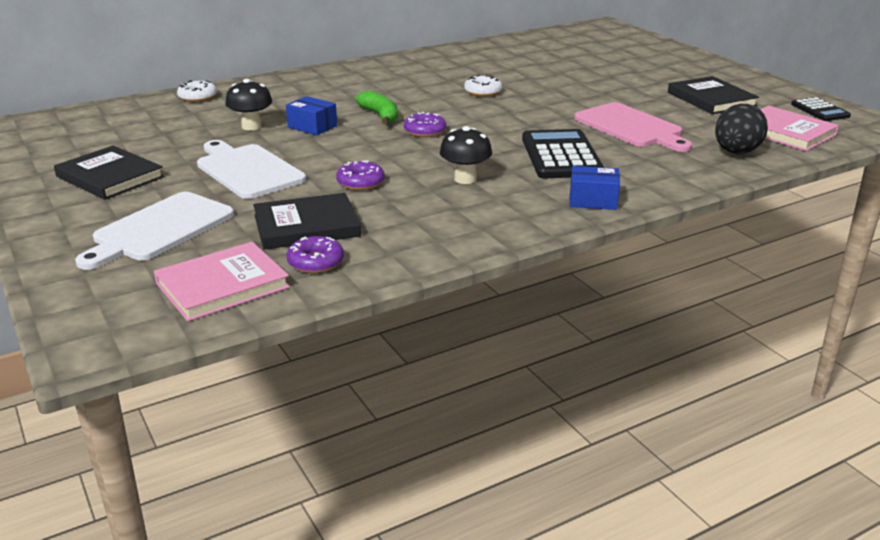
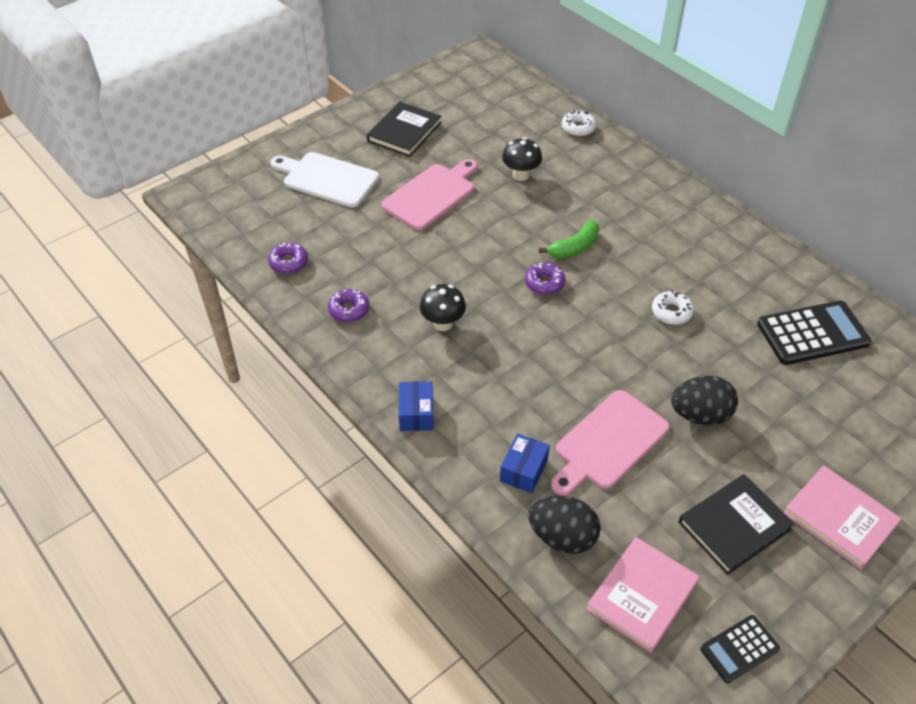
camera: 80 degrees right, 20 degrees up
(222, 285) = (255, 227): pink book -> pink book (839, 518)
(247, 170) = (431, 195): white cutting board -> pink cutting board
(306, 226) = (342, 247): black book -> none
(312, 126) = (532, 210): blue box -> blue box (523, 470)
(360, 182) = (422, 261): purple donut -> purple donut (349, 310)
(561, 156) = (512, 386): black calculator -> black calculator (812, 334)
(601, 96) = (700, 415): none -> black egg

